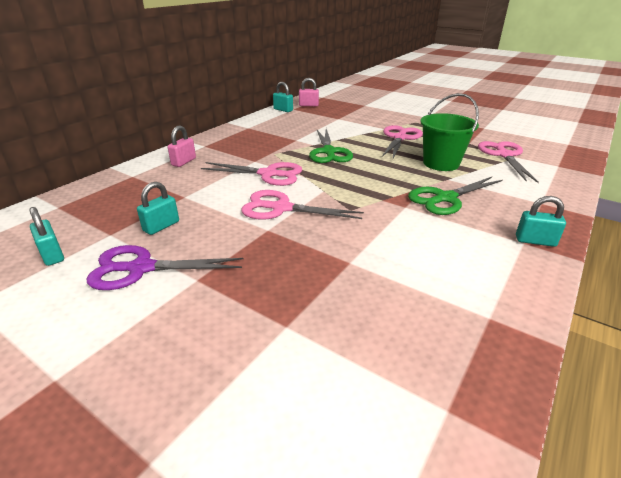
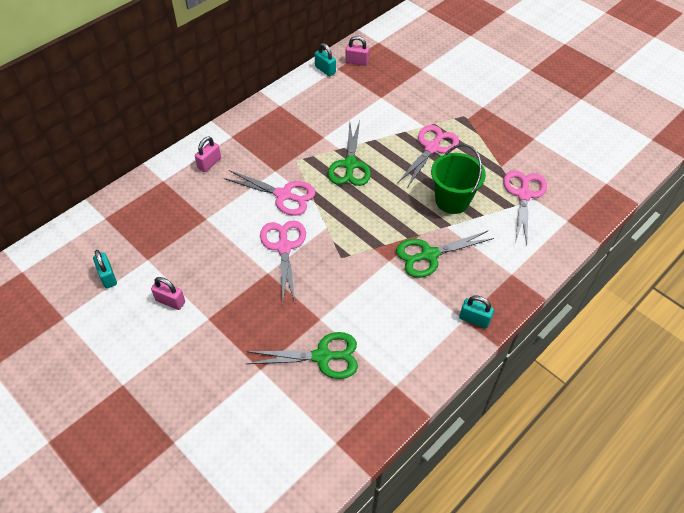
camera: 10 degrees right, 20 degrees up
(141, 268) = (170, 301): purple scissors -> pink padlock
(161, 226) = (186, 256): turquoise padlock -> none
(281, 208) = (284, 247): pink scissors -> pink scissors turned 60 degrees clockwise
(371, 299) = (322, 357): none -> green scissors

